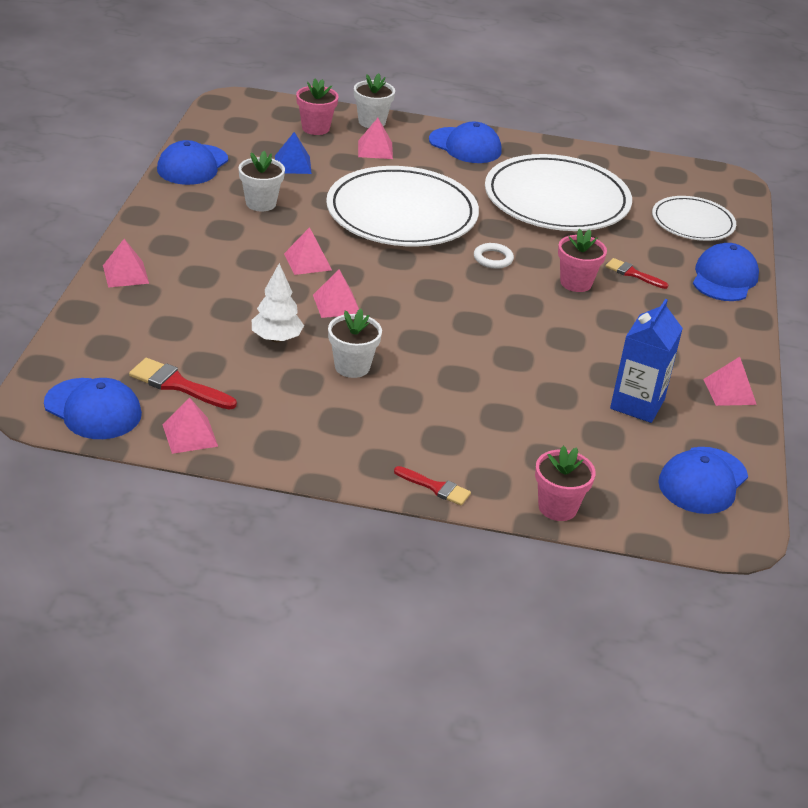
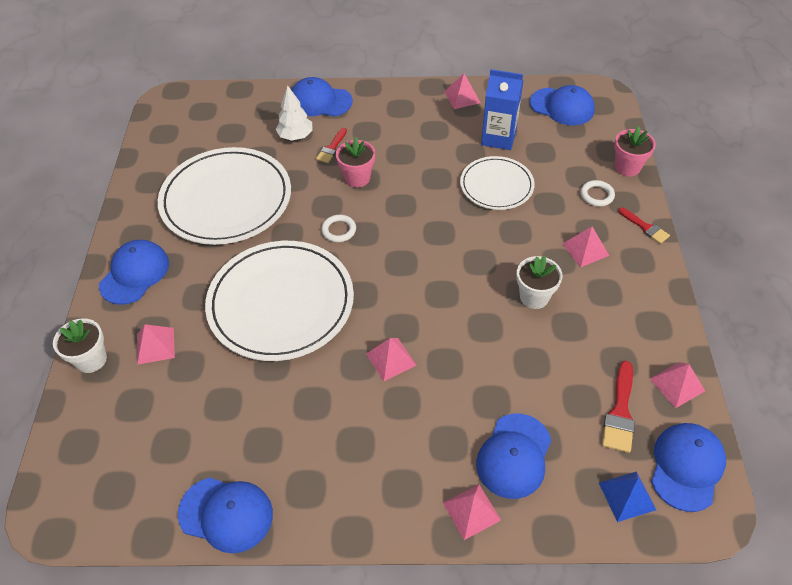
camera: 95 degrees left, 15 degrees up
(165, 308) = (514, 456): none -> blue cap
(261, 203) = (294, 423): white flower pot -> none
(276, 338) = (520, 356): white tree -> white tree (296, 136)
(293, 164) = (203, 413): blue pyramid -> blue pyramid (627, 496)
(315, 128) = (114, 409): pink flower pot -> none
(336, 304) = (451, 324): pink pyramid -> pink pyramid (585, 249)
(436, 487) = (645, 227): red brush -> red brush turned 120 degrees clockwise
(506, 461) = (596, 195): none -> white ring
(692, 222) = (242, 119): white plate -> white plate (496, 185)

